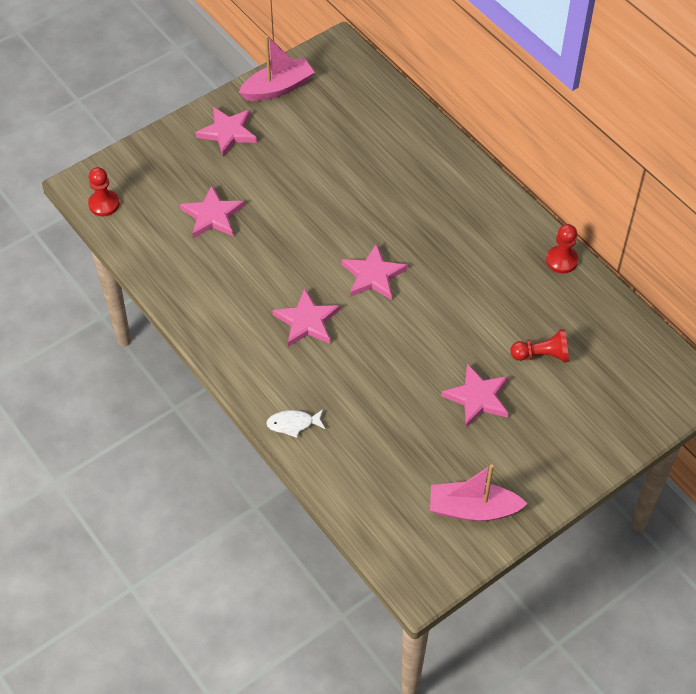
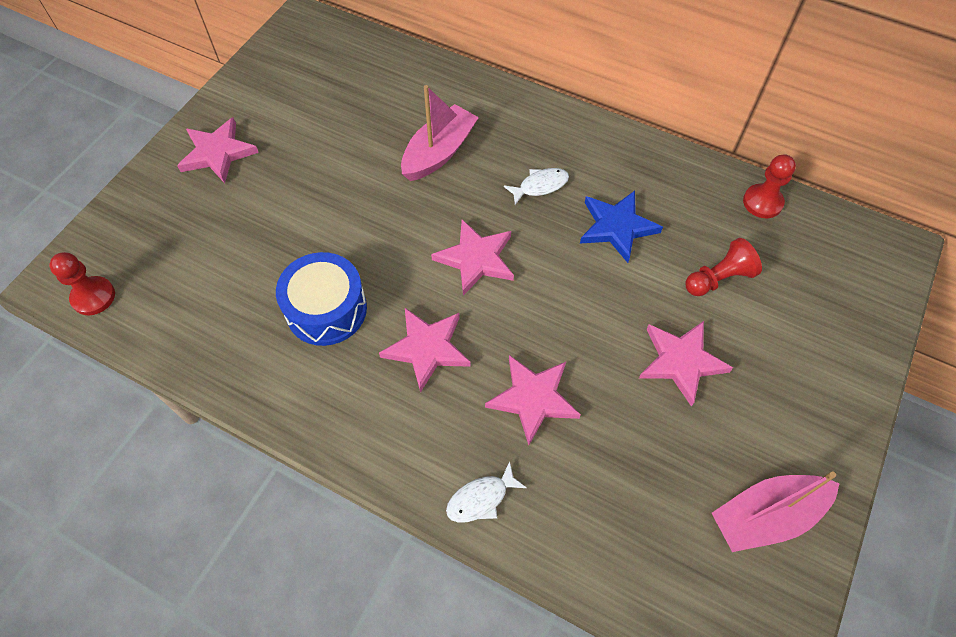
camera: 25 degrees left, 5 degrees up
(212, 215) = (243, 259): pink star -> pink star (533, 398)
(252, 270) = (326, 309): none -> blue drum
(278, 88) = (255, 84): pink boat -> pink boat (439, 152)
(450, 241) = (540, 186): none -> white fish
(489, 292) = (617, 227): none -> blue star
(561, 260) = (670, 162): red pawn -> red pawn (762, 202)

